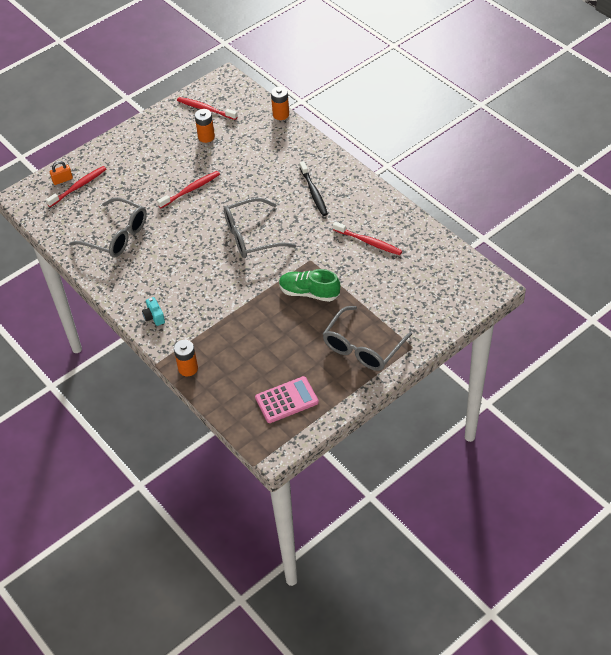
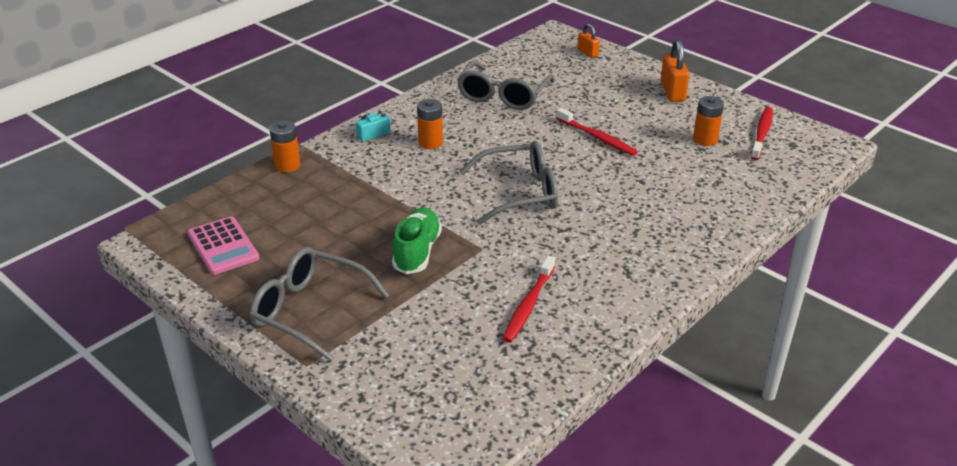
camera: 80 degrees right, 15 degrees down
(78, 187) = (579, 63): red toothbrush -> none
(138, 142) = (672, 92): none -> orange padlock
(251, 236) = (520, 193): grey glasses -> grey glasses turned 105 degrees clockwise
(281, 114) = (784, 198): orange battery -> orange battery (430, 143)
(313, 192) = (624, 242): black toothbrush -> none

